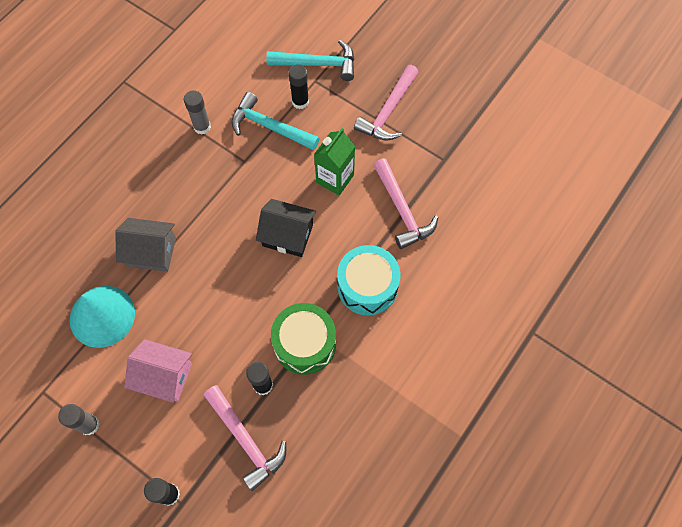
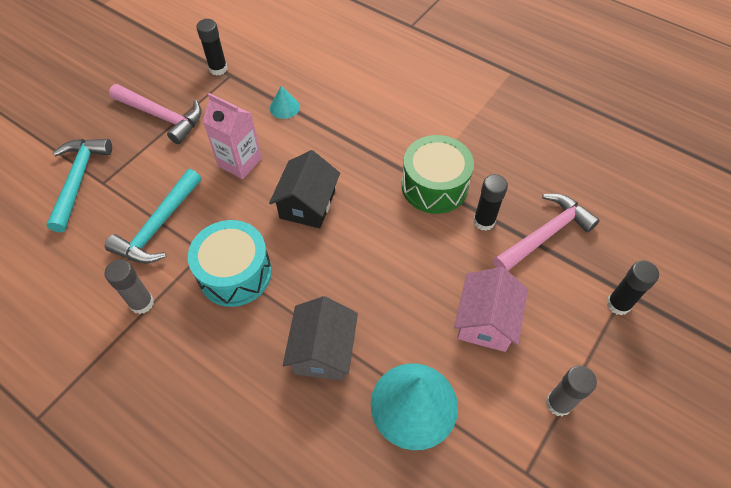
camera: 90 degrees left, 10 degrees down
(300, 102) = (129, 196): black glue stick -> black glue stick (218, 69)
(335, 178) = (240, 162): green carton -> pink carton
(367, 286) = (369, 135): turquoise drum -> turquoise drum (235, 273)
(402, 210) = (284, 107): pink hammer -> turquoise cone

